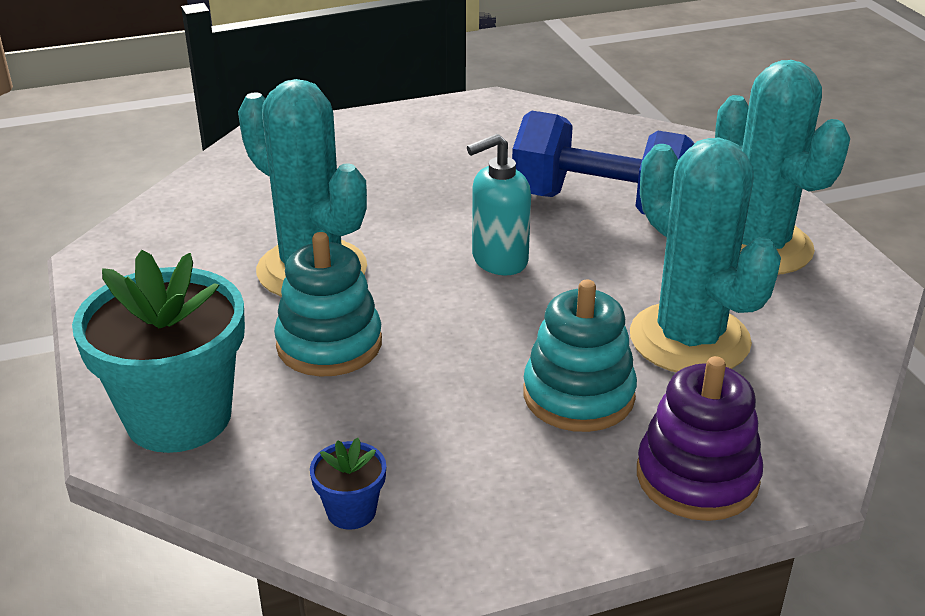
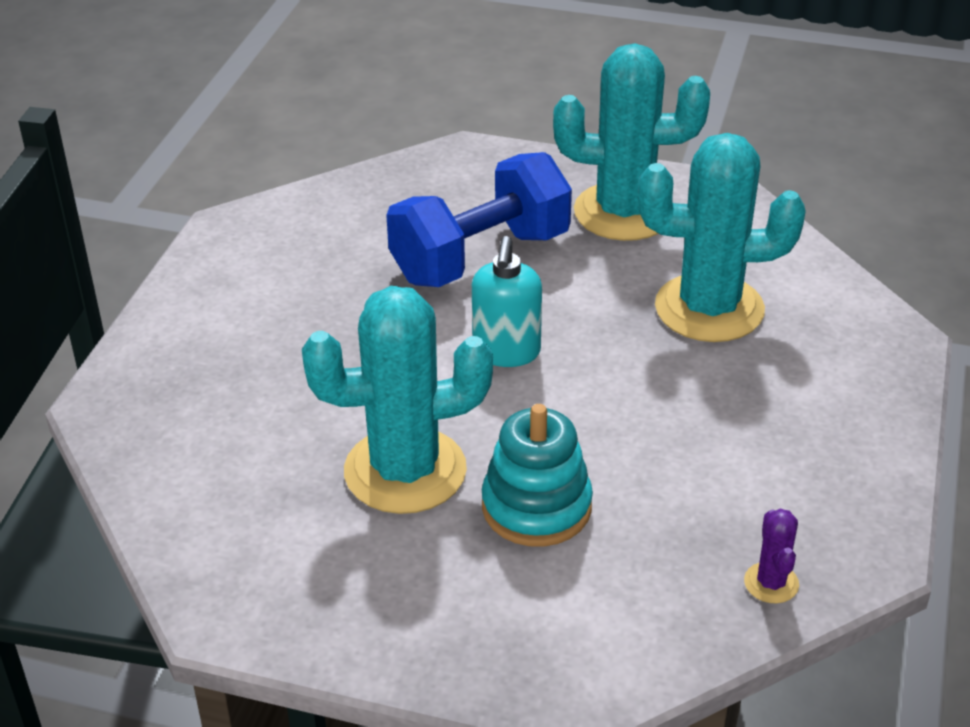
camera: 55 degrees left, 5 degrees up
(179, 417) = (561, 646): turquoise flower pot -> none
(351, 511) = (771, 583): blue flower pot -> purple cactus
(578, 395) = (729, 398): turquoise stacking toy -> none
(697, 477) = (865, 388): purple stacking toy -> none

